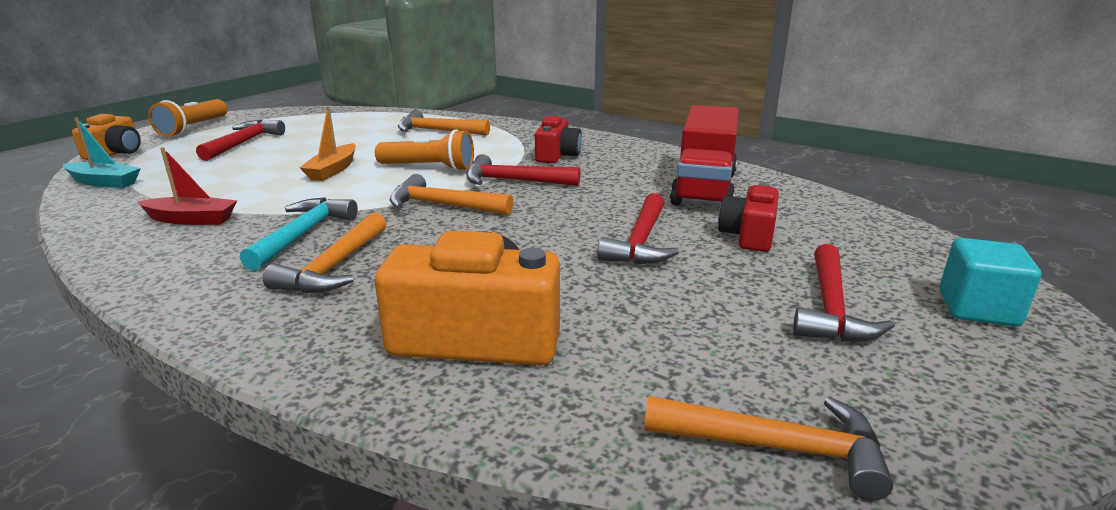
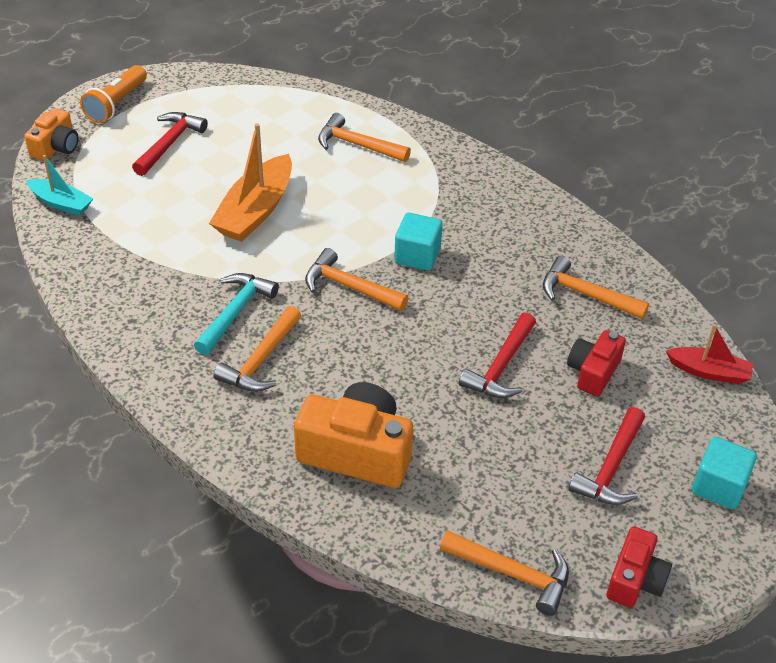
camera: 10 degrees right, 20 degrees up
(192, 219) = (146, 276): red boat -> red boat (709, 372)
(333, 170) = (255, 211): orange boat -> orange boat, size x1.69
(429, 168) = (343, 220): orange flashlight -> none
(514, 181) = (417, 256): red hammer -> turquoise cube
(557, 155) = (467, 213): red camera -> red camera (635, 580)
(704, 188) = (586, 295): red truck -> orange hammer

